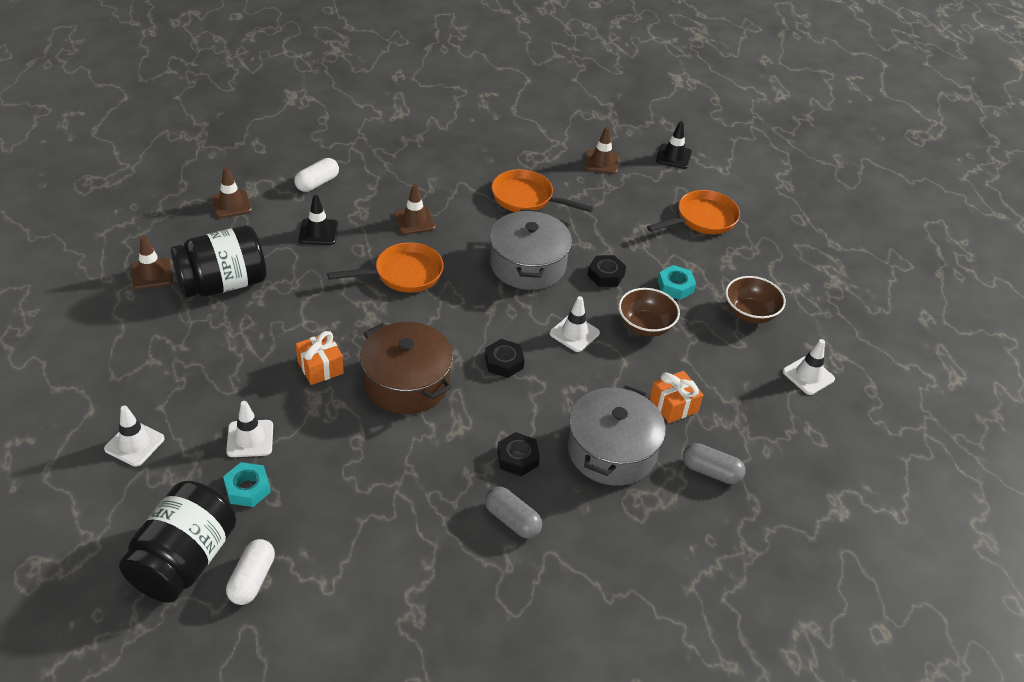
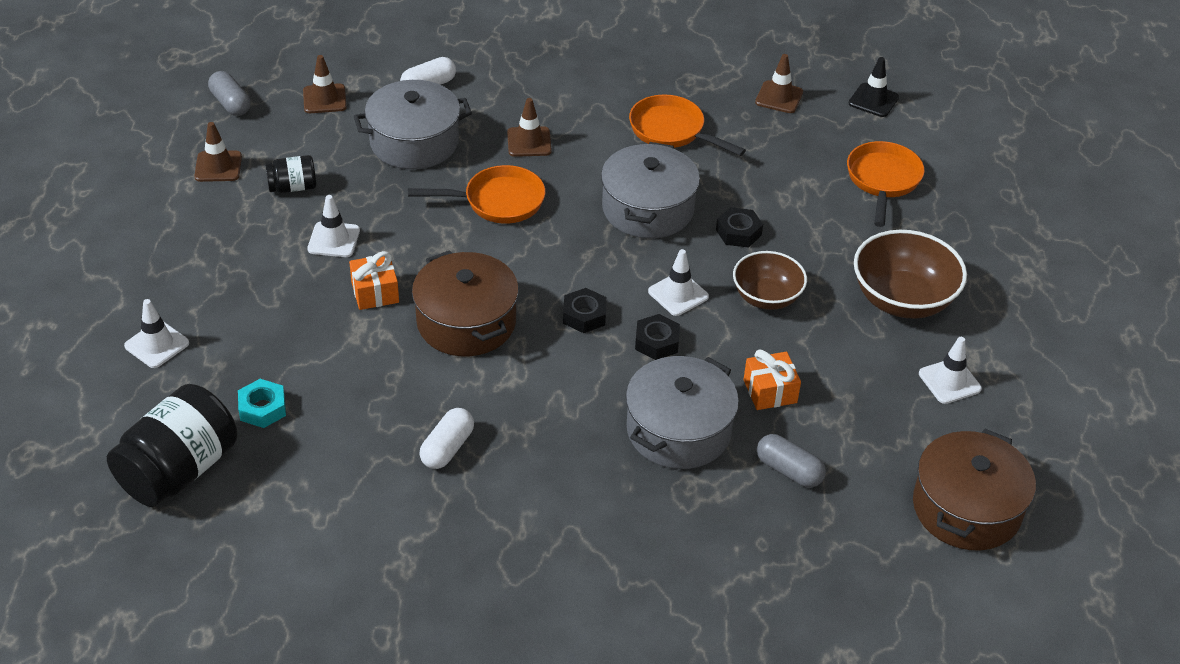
camera: 15 degrees right, 0 degrees up
(223, 284) = (293, 187): black jar -> black jar, size x0.51
(250, 439) = (278, 357): white traffic cone -> white traffic cone (334, 240)
(252, 579) = (243, 500): white capsule -> white capsule (447, 448)
(318, 232) = (414, 142): black traffic cone -> grey pot
(512, 520) = (540, 486): grey capsule -> grey capsule (230, 103)
(517, 458) = (567, 422): black nut -> black nut (657, 342)
(675, 286) = (820, 256): turquoise nut -> none
(702, 219) = (883, 181): orange pan -> orange pan turned 60 degrees counterclockwise
(750, 313) = (902, 300): brown bowl -> brown bowl, size x1.51
(858, 480) = (966, 508): none -> brown pot

